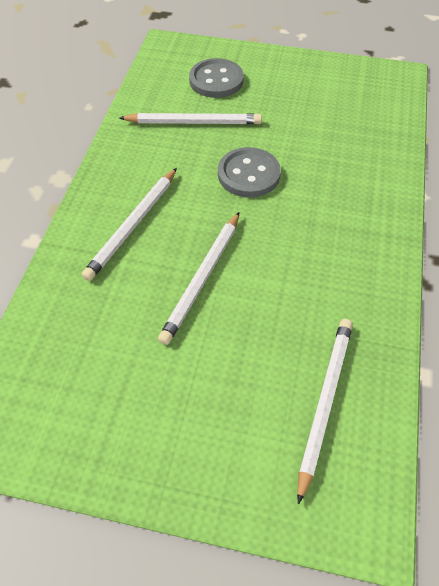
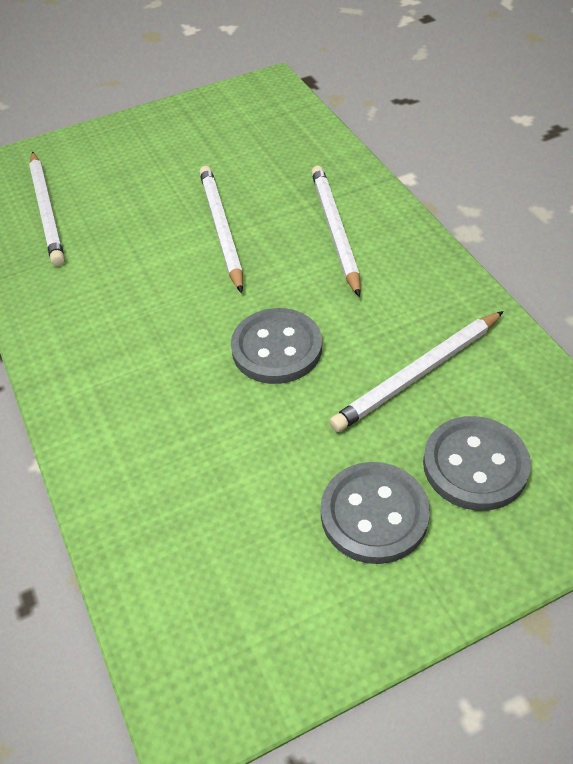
camera: 145 degrees right, 5 degrees down
(277, 88) = (374, 514): none -> grey button

